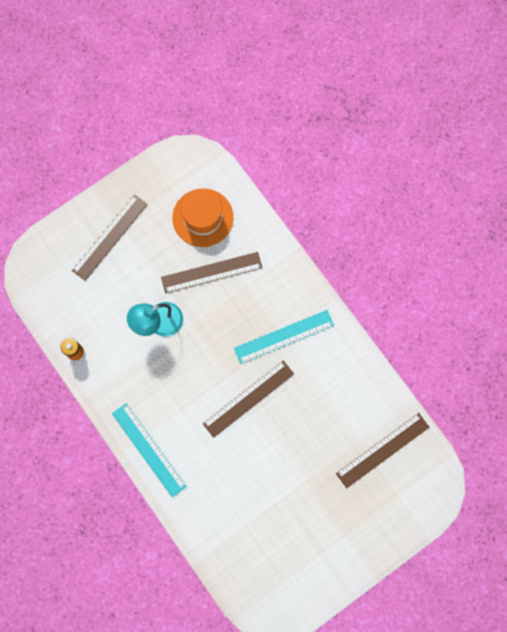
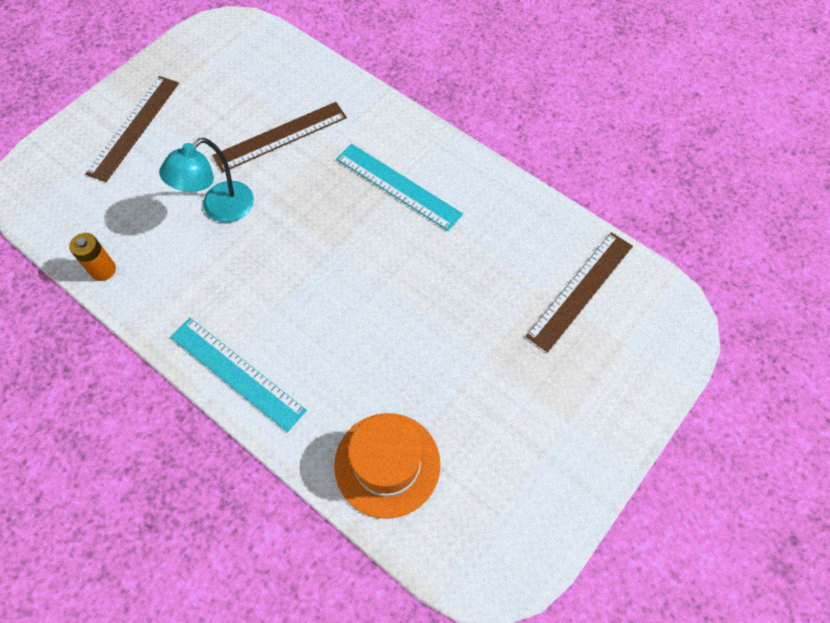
camera: 15 degrees left, 15 degrees down
(202, 217) = (255, 82): orange hat -> orange hat (387, 464)
(248, 398) = (369, 270): brown ruler -> none
(284, 337) = (398, 186): turquoise ruler -> turquoise ruler turned 75 degrees clockwise

